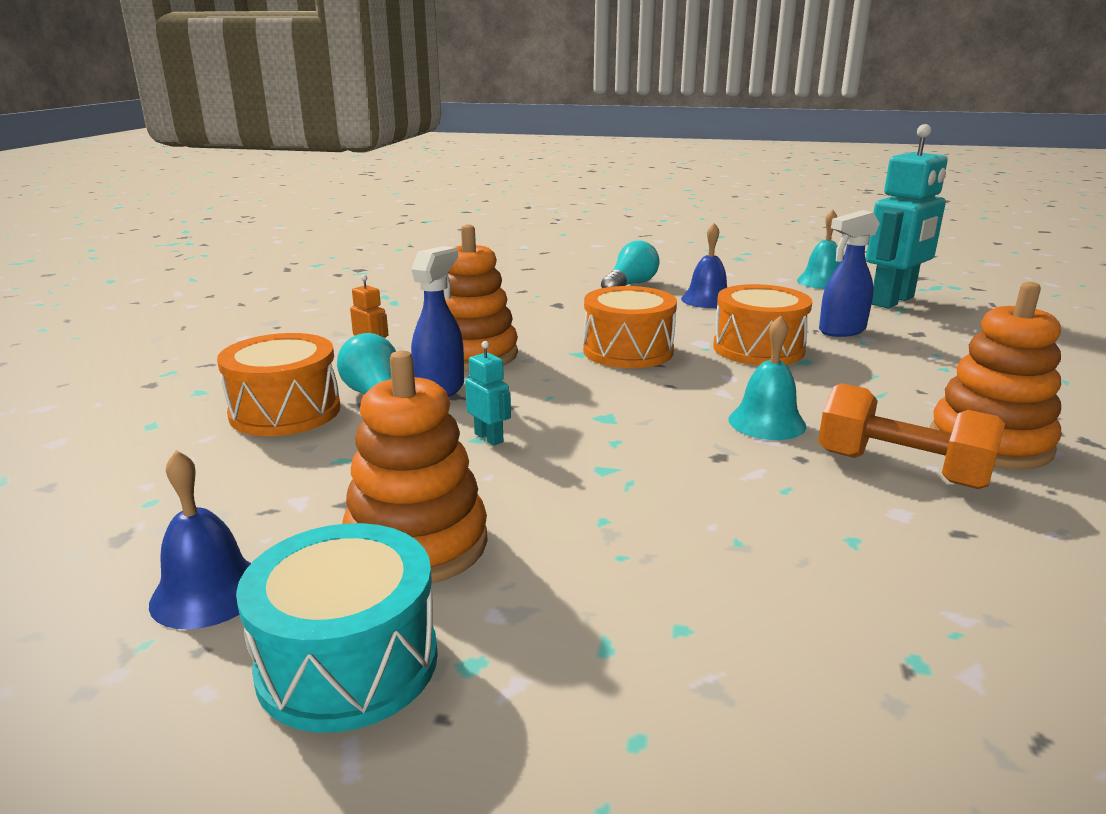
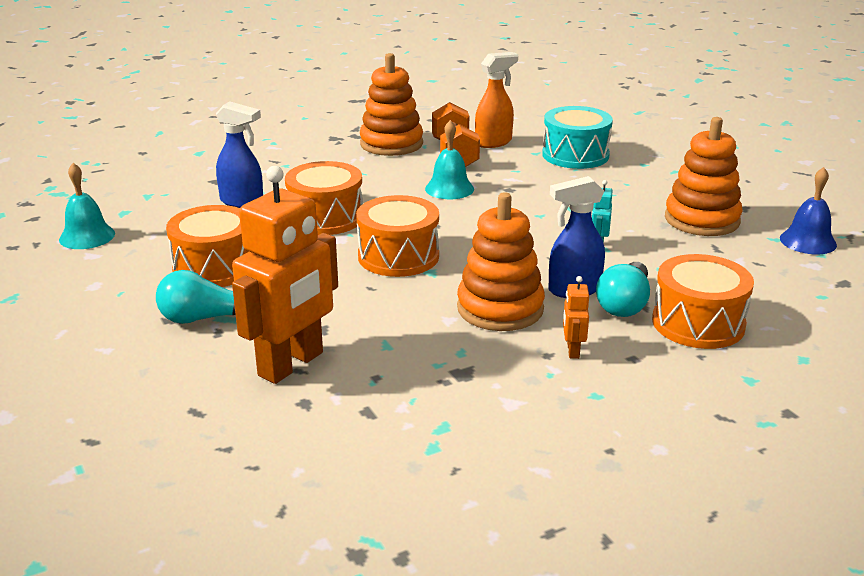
camera: 130 degrees left, 5 degrees up
(348, 662) = (766, 201): turquoise drum -> turquoise drum (575, 155)
(531, 290) = (291, 364): none -> orange robot
(707, 300) = (215, 267): blue bell -> orange drum
(892, 301) = (129, 200): turquoise robot -> none
(941, 524) = (494, 142): none -> orange spray bottle

